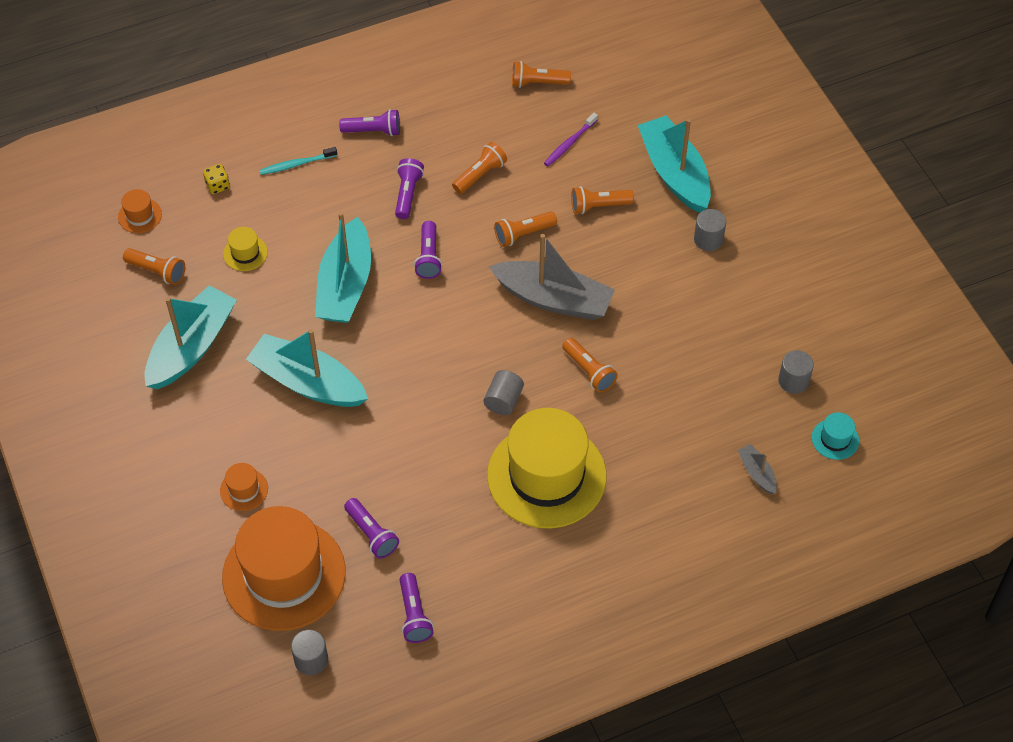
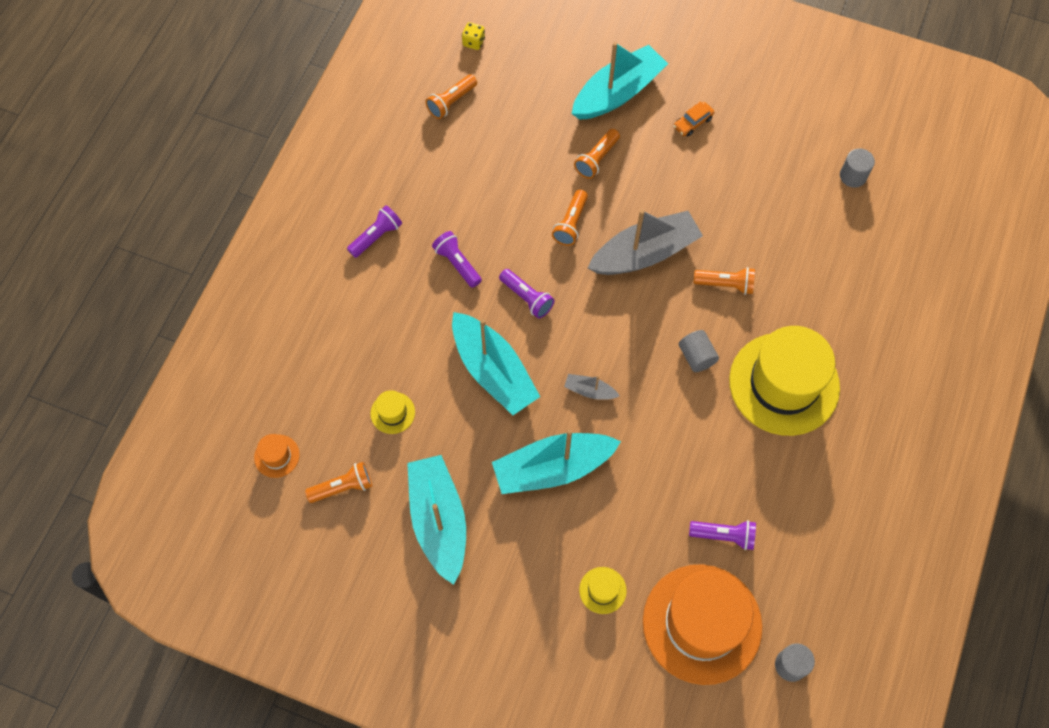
camera: 45 degrees left, 10 degrees up
(217, 186) = (309, 379): yellow dice -> yellow dice (473, 42)
(244, 489) = (602, 590): orange hat -> yellow hat
(296, 164) = (349, 311): turquoise toothbrush -> none
(414, 614) = (816, 564): purple flashlight -> none
(480, 175) = (491, 205): orange flashlight -> none
(569, 143) = (525, 130): purple toothbrush -> none
(674, 173) = (618, 93): turquoise boat -> turquoise boat turned 120 degrees clockwise
(708, 239) = (693, 122): grey cylinder -> orange car
(757, 473) = (902, 259): grey boat -> grey boat (589, 391)
(835, 439) = (919, 193): turquoise hat -> none

